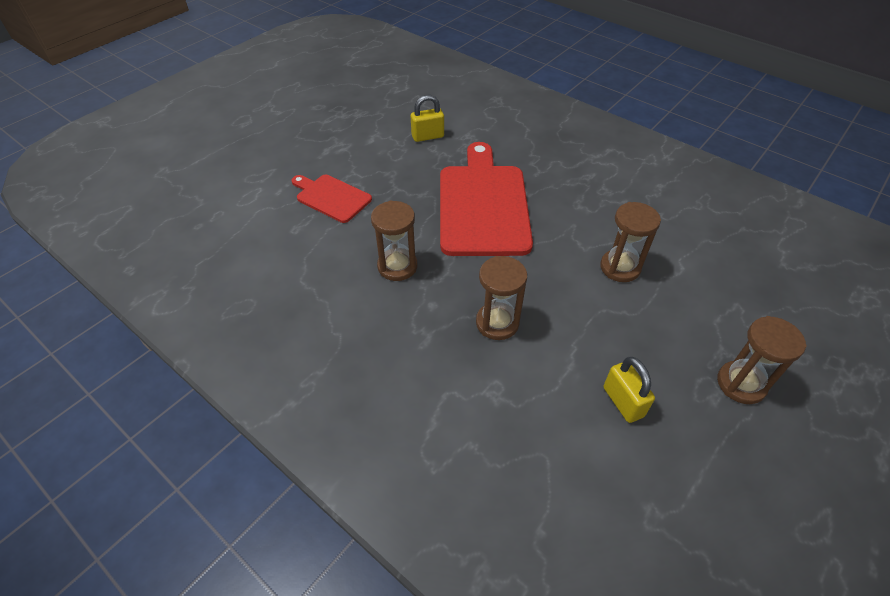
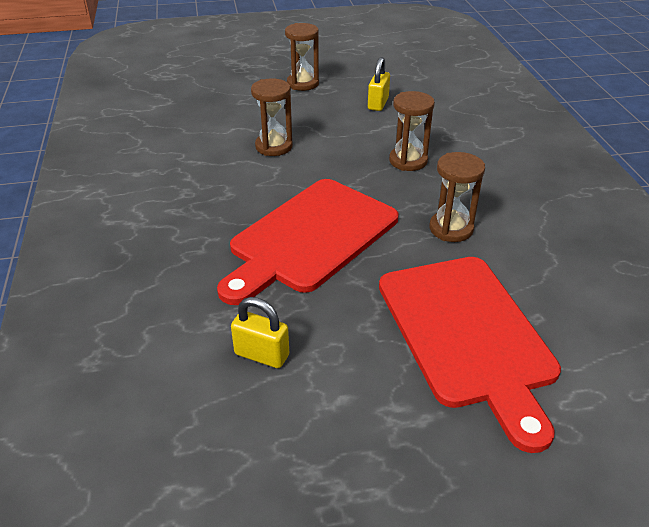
camera: 140 degrees left, 10 degrees down
(331, 197) = (467, 335): red cutting board -> red cutting board, size x1.88

